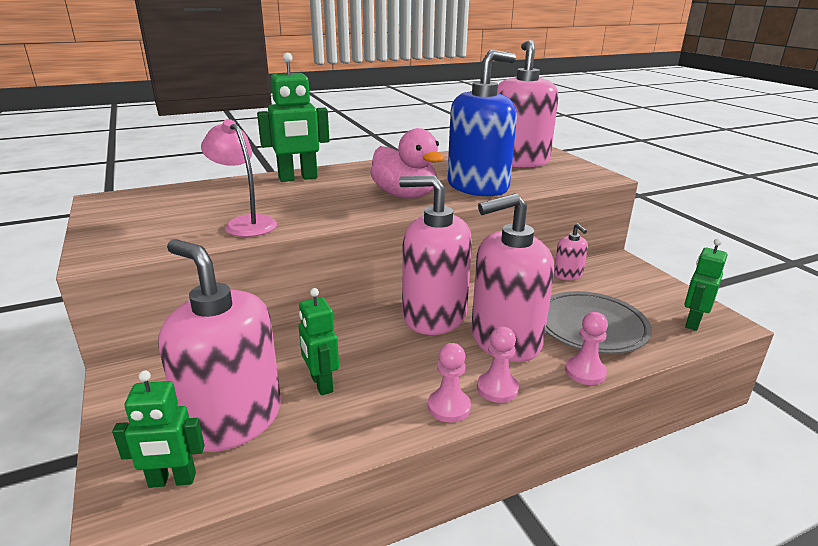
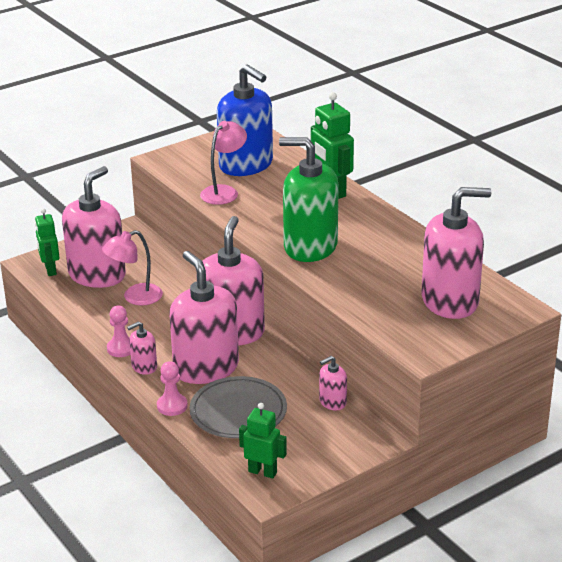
camera: 80 degrees right, 5 degrees up
(321, 384) = (135, 297): green robot -> pink lamp
(405, 195) = (310, 247): pink duck -> green soap dispenser
(478, 186) = (351, 281): blue soap dispenser -> blue soap dispenser (246, 165)
(497, 388) = (144, 367): pink pawn -> pink soap dispenser

